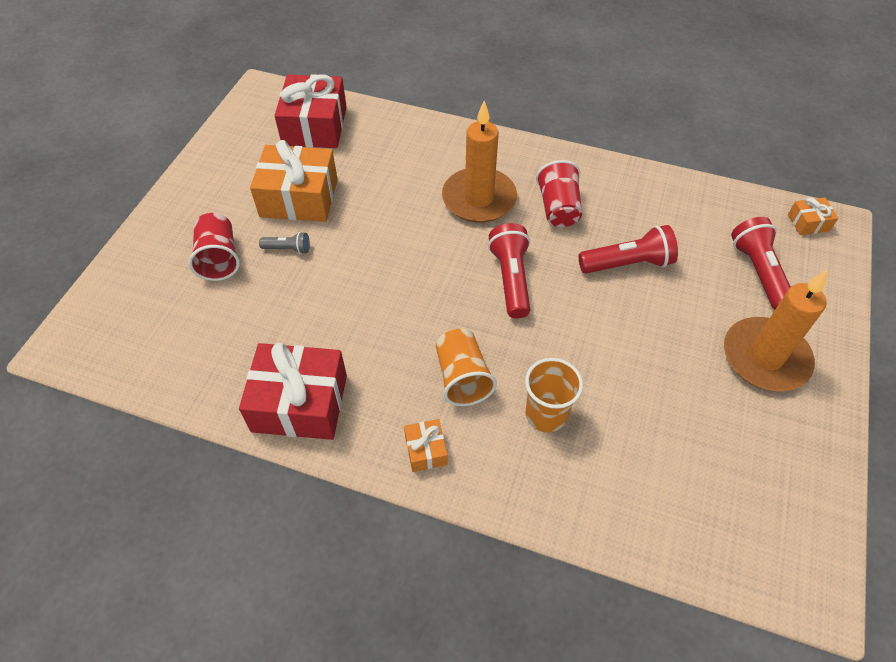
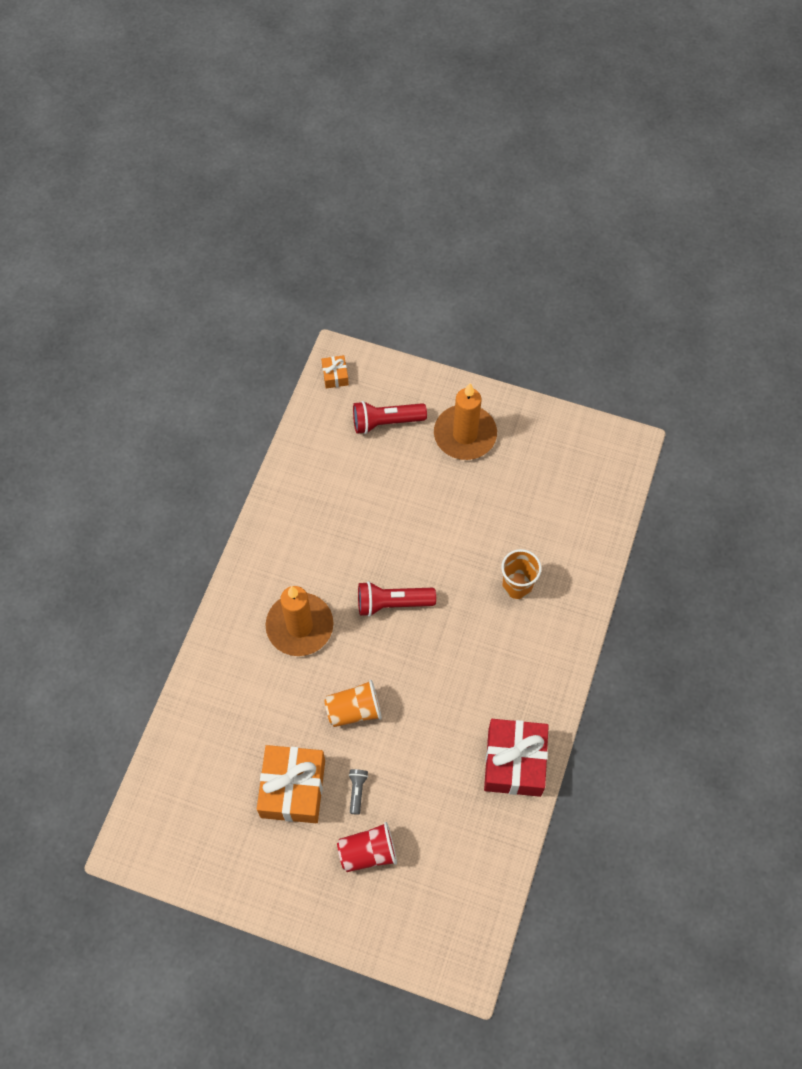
camera: 90 degrees left, 10 degrees up
(314, 126) = (190, 784): red gift -> none
(426, 450) = (549, 668): orange gift -> none
(462, 378) = (488, 642): orange cup -> orange cup (354, 710)
(558, 208) = (314, 561): red cup -> none
(627, 263) = (376, 514): red flashlight -> none

